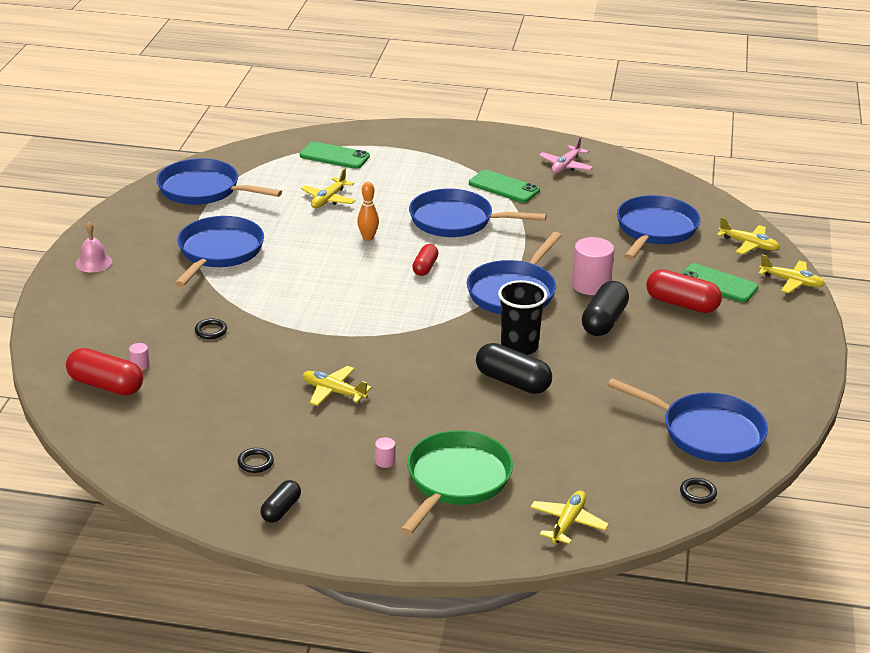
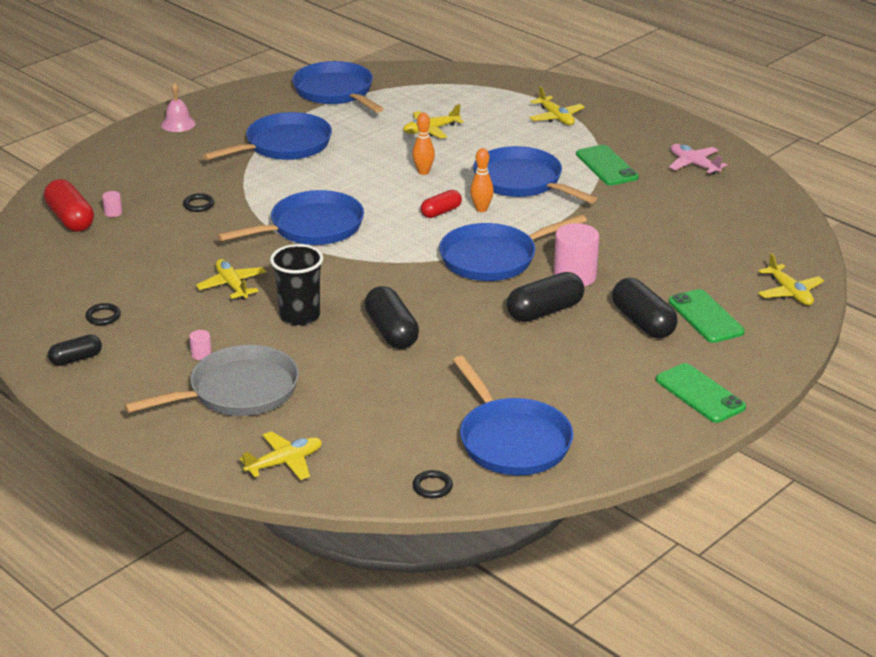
camera: 35 degrees right, 0 degrees up
(334, 156) = (483, 95): green phone -> green phone (700, 393)
(453, 254) = (481, 209): none -> orange bowling pin
(456, 480) = (238, 391): green pan -> grey pan
(519, 347) = (436, 305): black cup -> black cup (299, 316)
(565, 166) = (694, 165): pink plane -> pink plane turned 75 degrees clockwise
(655, 230) = (707, 248): blue pan -> blue pan (311, 227)
(682, 304) = (643, 322): red capsule -> black capsule
(791, 282) = (788, 341): yellow plane -> yellow plane (556, 117)

